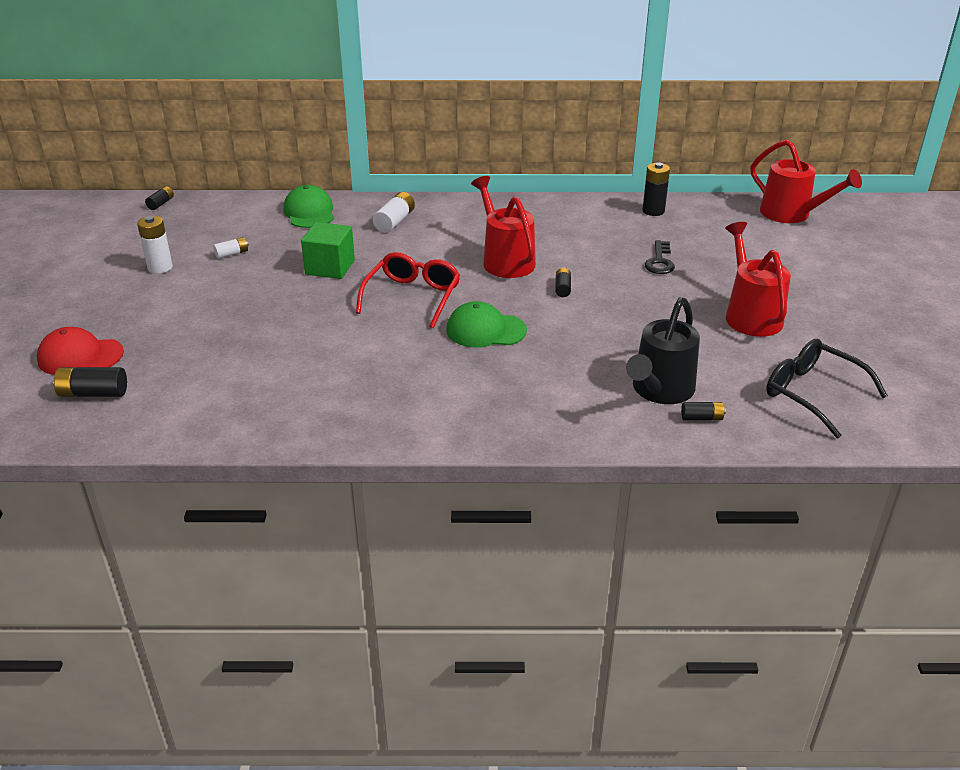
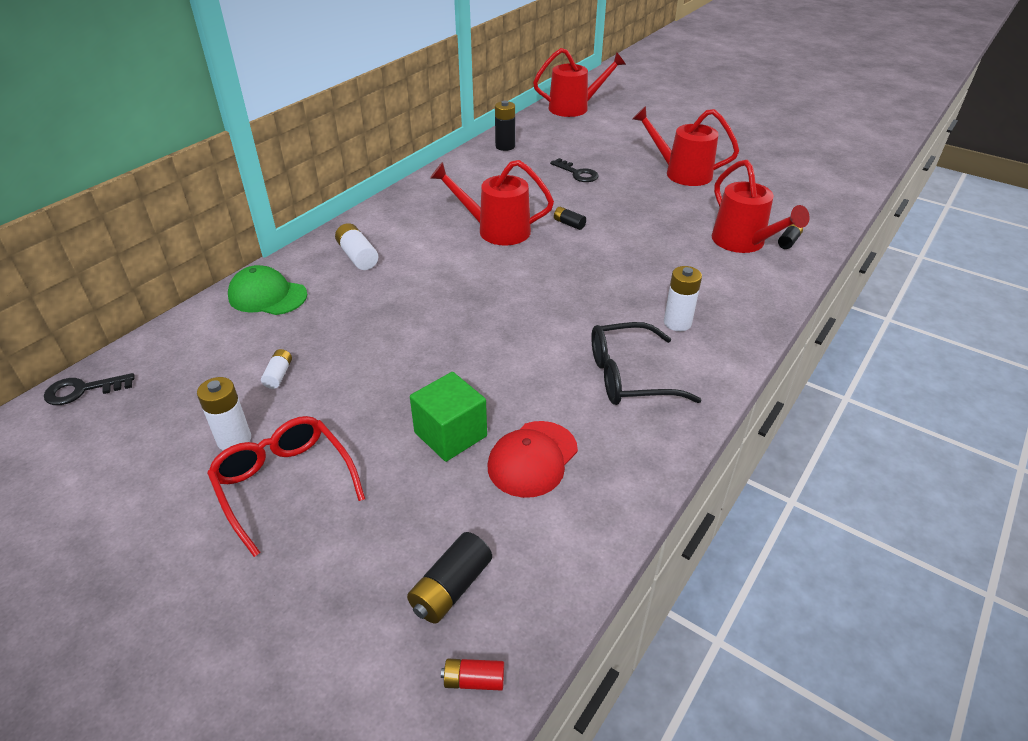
camera: 55 degrees left, 5 degrees up
(29, 428) = (474, 680): none -> red battery
(80, 356) = (355, 576): red cap -> red cap (532, 459)
(161, 203) = (83, 390): black battery -> black key
(330, 267) = (391, 322): green cube -> green cube (450, 434)
(412, 297) = (500, 296): red glasses -> red glasses (284, 484)
(472, 392) = (677, 323): none -> white battery
(485, 330) = (592, 281): green cap -> none
(659, 391) = (743, 243): black watering can -> red watering can
(812, 394) = (791, 194): black glasses -> black glasses (629, 376)

